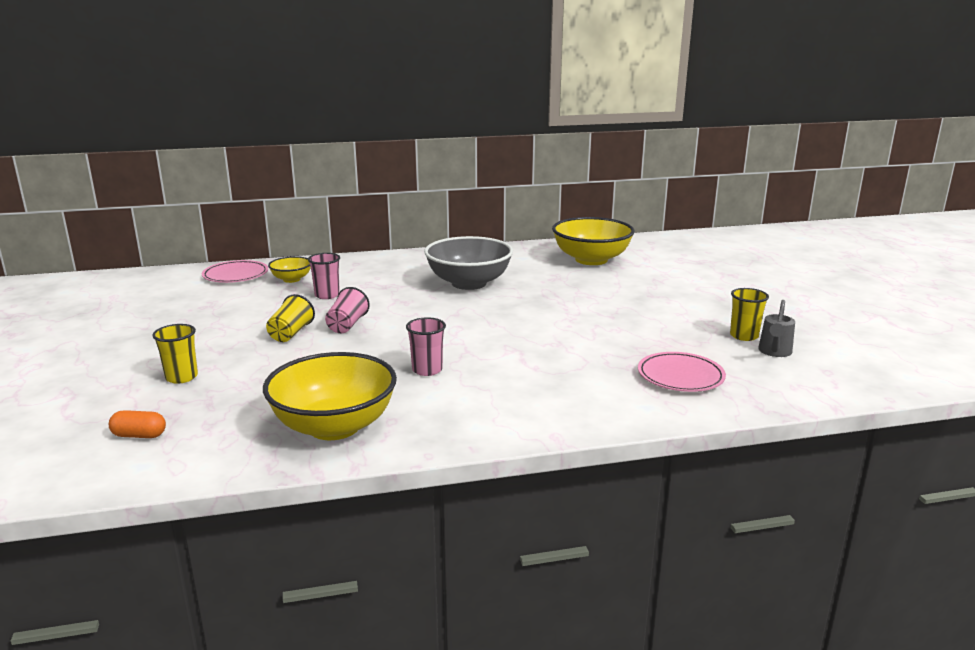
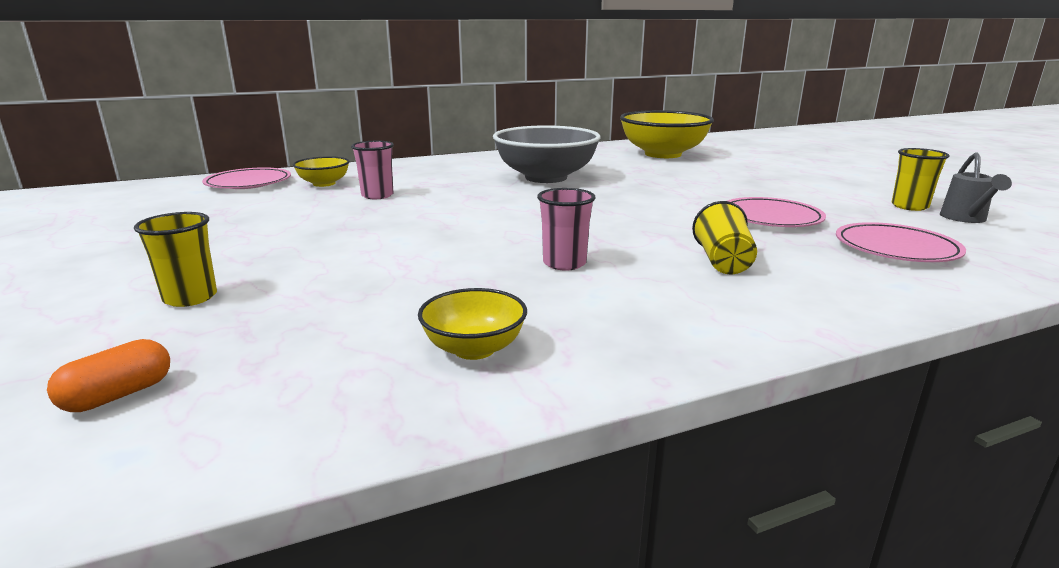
camera: 10 degrees left, 0 degrees up
(139, 435) = (118, 395): orange capsule -> orange capsule turned 45 degrees counterclockwise
(291, 333) = (346, 235): yellow cup -> yellow cup (722, 262)
(334, 426) = (474, 349): yellow bowl -> yellow bowl, size x0.49
(347, 325) = (420, 222): pink cup -> none
(614, 340) = (770, 218): none -> pink plate

